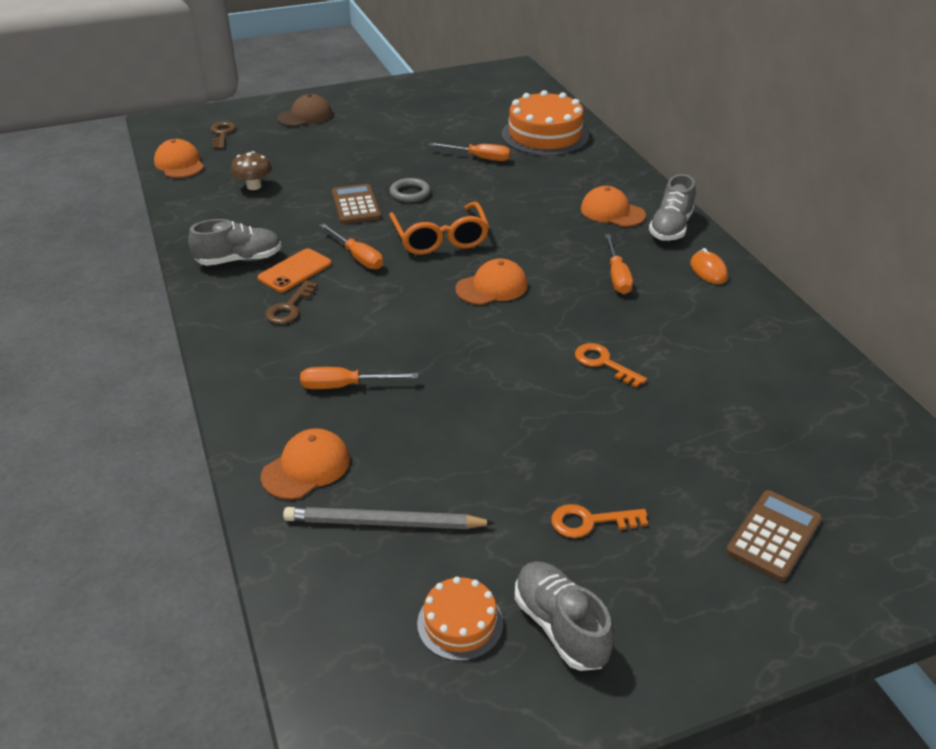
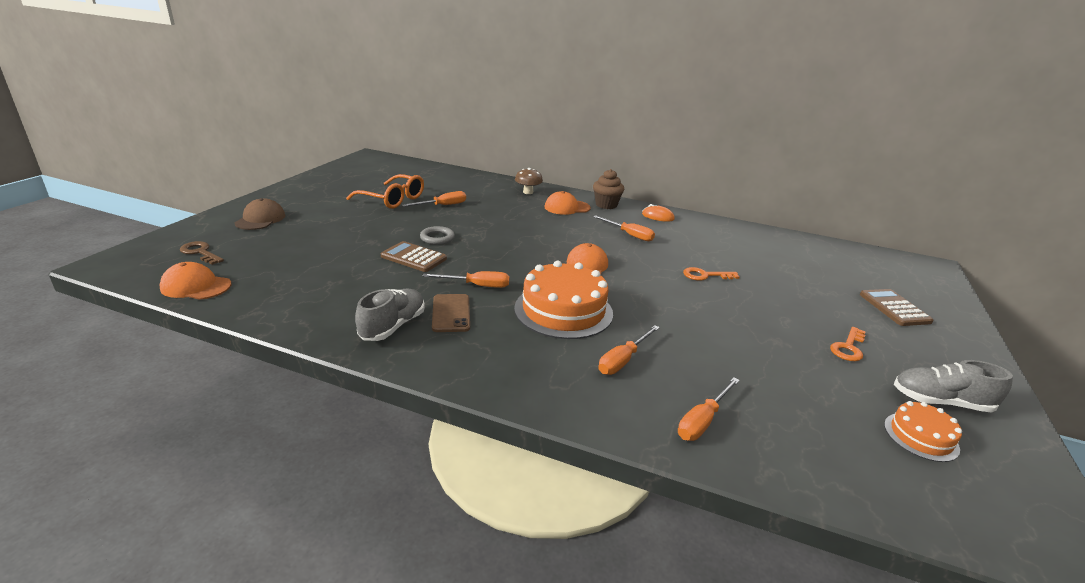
camera: 50 degrees left, 10 degrees down
(254, 186) = (305, 276): brown mushroom -> brown mushroom (528, 192)
(289, 307) = (494, 336): brown key -> none
(295, 271) = (451, 313): orange phone -> brown phone
(306, 467) = (702, 421): orange cap -> orange screwdriver
(384, 523) = (796, 417): grey pencil -> none
(440, 239) = (507, 254): orange glasses -> orange glasses (393, 199)
(545, 135) = (458, 183): orange cake -> orange cake (563, 310)
(671, 228) = (606, 205): grey shoe -> brown cupcake

